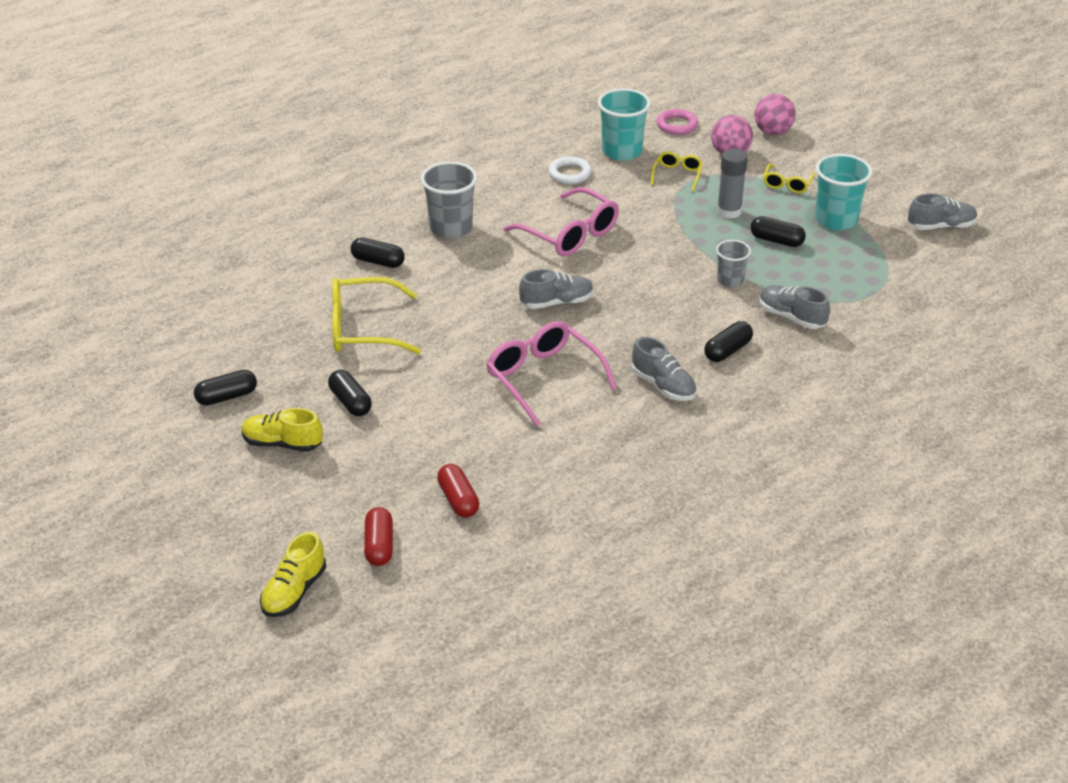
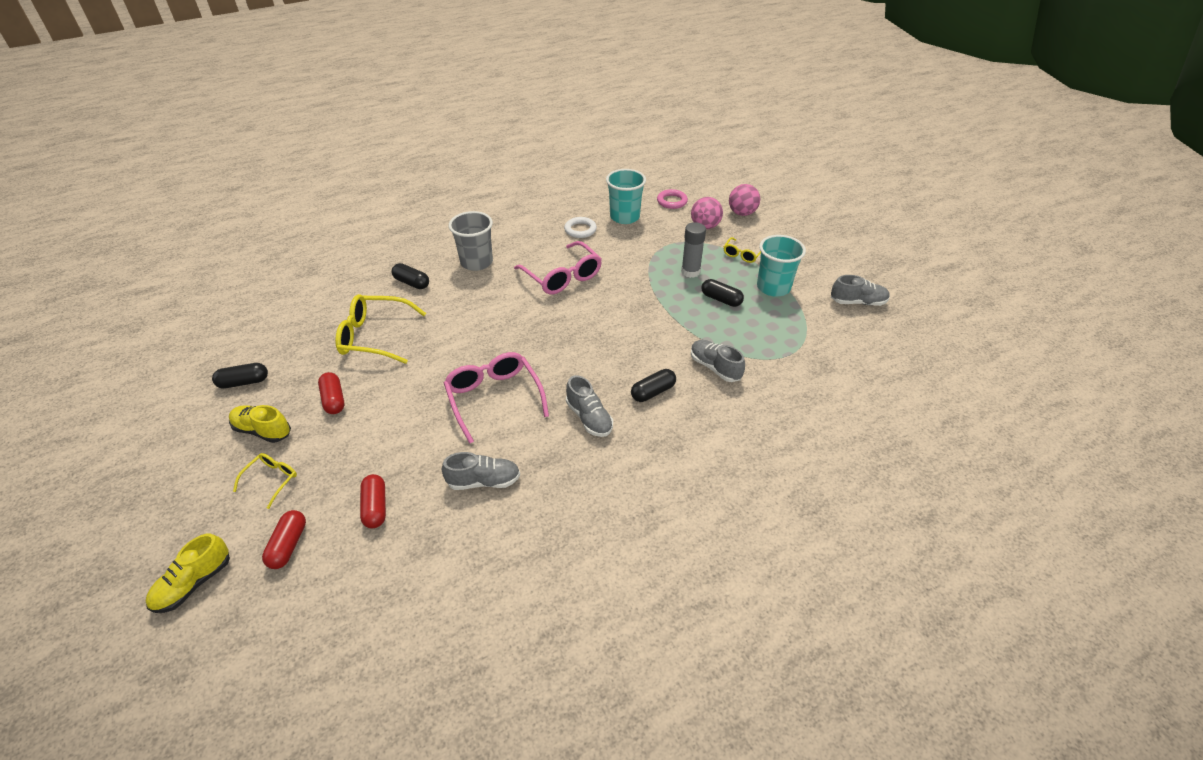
camera: 10 degrees right, 5 degrees up
(350, 402) = (334, 400): black capsule -> red capsule
(556, 302) = (531, 332): grey shoe -> grey shoe (484, 481)
(677, 175) = (660, 239): yellow glasses -> yellow glasses (271, 480)
(730, 280) = (674, 329): grey cup -> none

